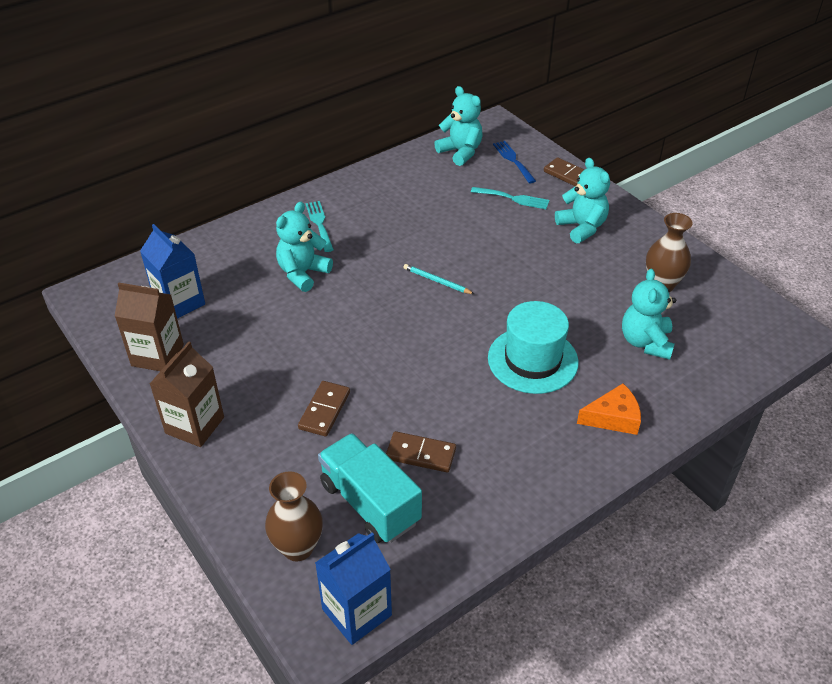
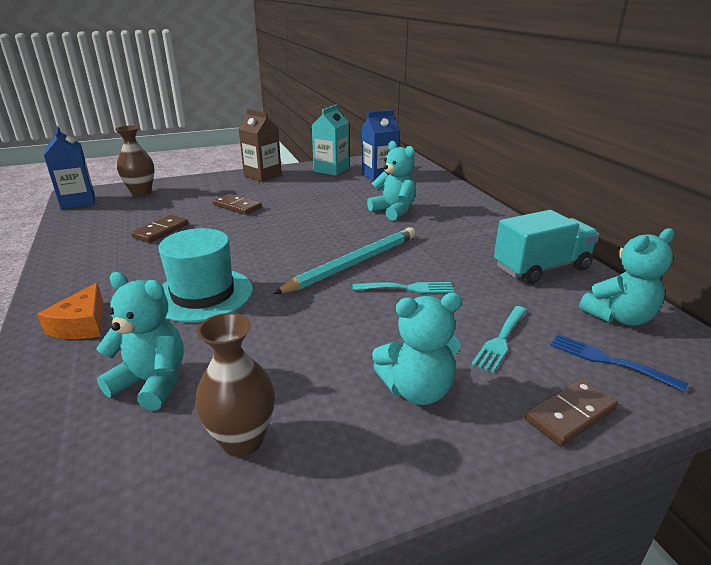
camera: 105 degrees right, 15 degrees down
(157, 355) = (331, 170): brown carton -> turquoise carton
(319, 224) = (462, 222): turquoise fork -> turquoise fork (407, 288)
(370, 503) = (144, 212): turquoise truck -> turquoise truck (541, 268)
(437, 281) = (353, 263): turquoise pencil -> turquoise pencil, size x2.15
(513, 160) = (608, 361): blue fork -> blue fork turned 135 degrees counterclockwise

